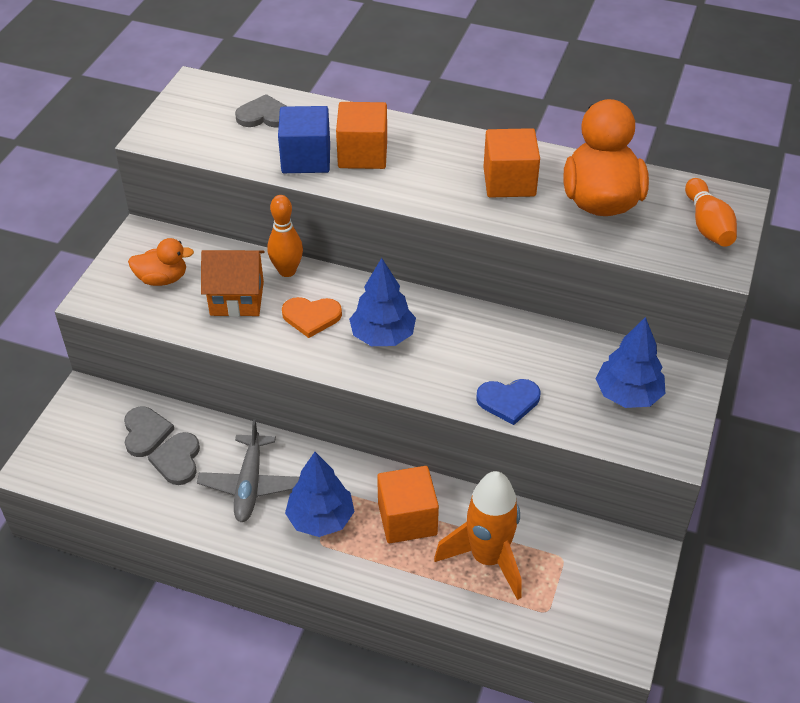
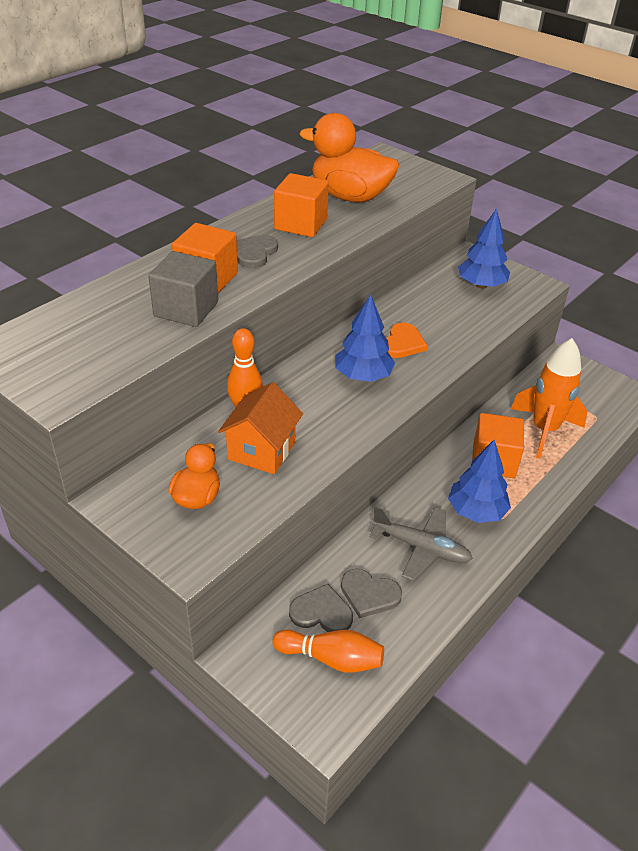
camera: 70 degrees left, 5 degrees down
(264, 115) = (95, 317): grey heart -> grey heart (254, 253)
(306, 158) = (186, 309): blue cube -> grey cube
(311, 317) = (316, 409): orange heart -> orange heart (402, 343)
(508, 401) = (465, 335): blue heart -> none
(707, 225) = (403, 170): orange bowling pin -> orange bowling pin (331, 658)

